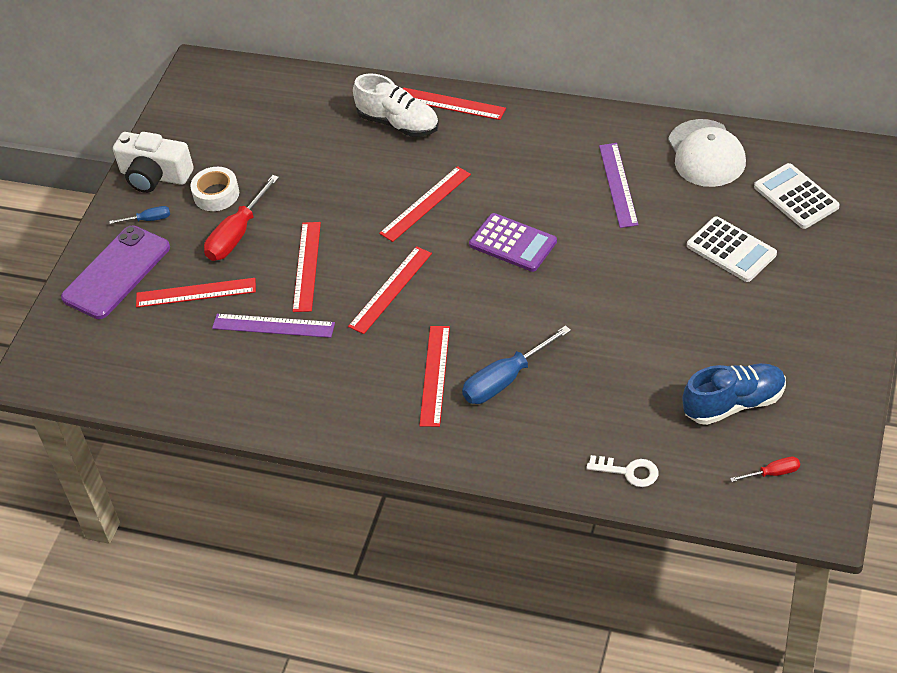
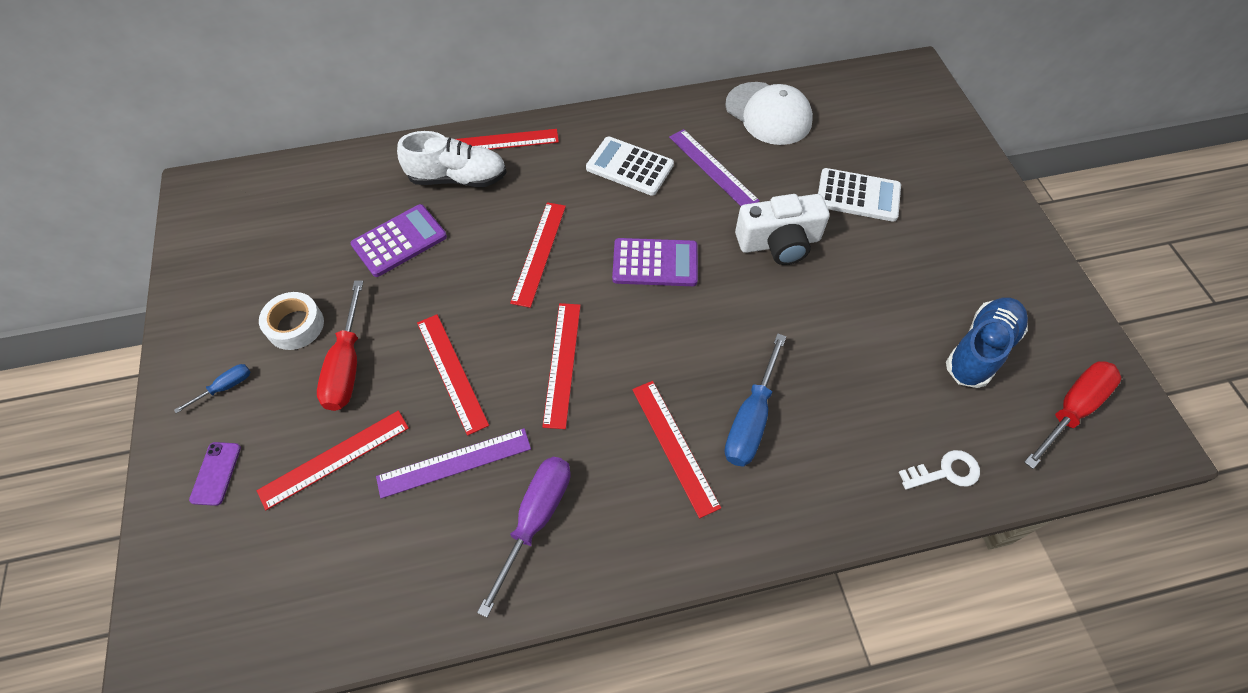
camera: 35 degrees left, 10 degrees up
(116, 272) = (216, 473): purple phone -> purple phone, size x0.43
(155, 176) = (206, 330): white camera -> white camera (779, 242)
(306, 382) = (535, 520): none -> purple screwdriver
(324, 158) = (399, 241): none -> purple calculator
(773, 473) = (1071, 410): red screwdriver -> red screwdriver, size x1.96
(796, 197) = (872, 127): white calculator -> white calculator (629, 167)

